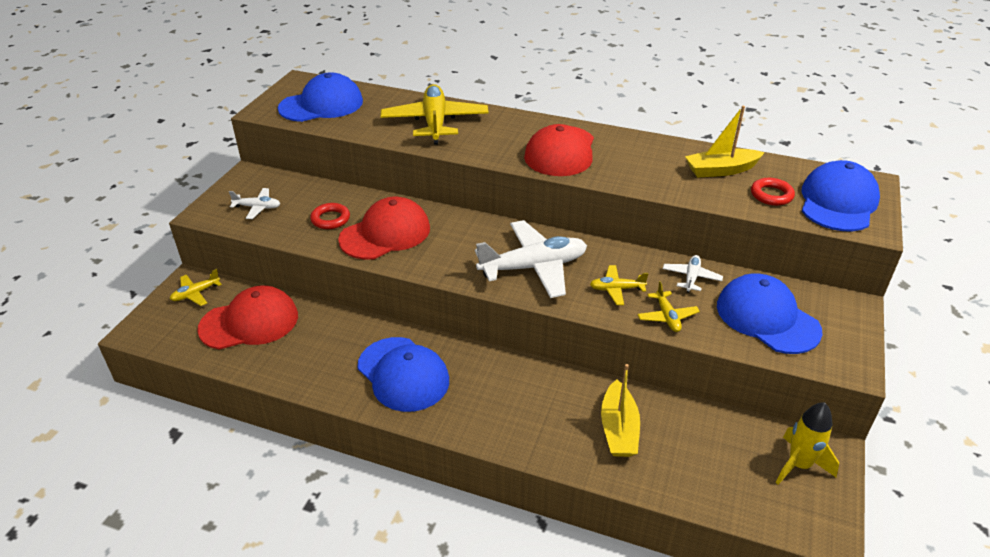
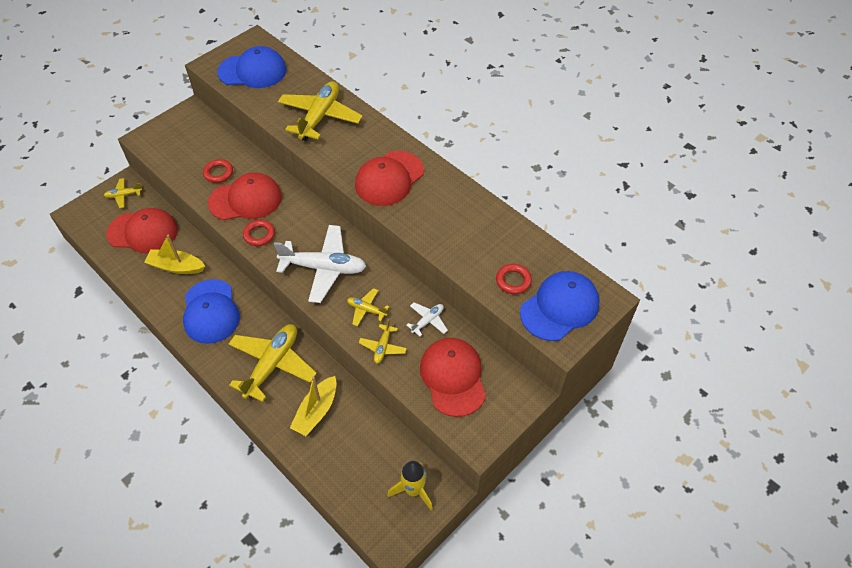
camera: 25 degrees right, 15 degrees up
(257, 207) = (178, 145): white plane -> none
(430, 260) = (259, 235): none -> red ring
(525, 401) = (272, 364): none -> yellow plane
(721, 170) = (496, 241): yellow boat -> yellow boat (176, 267)
(767, 318) = (453, 377): blue cap -> red cap

